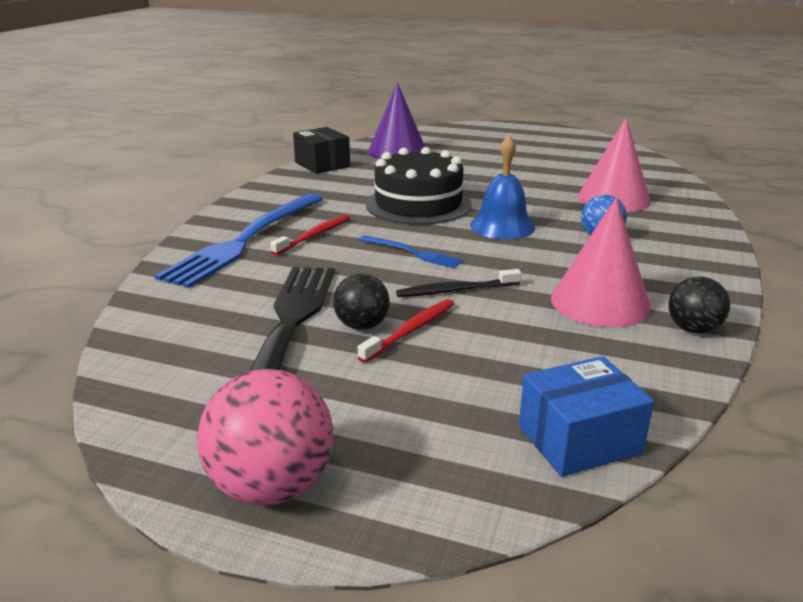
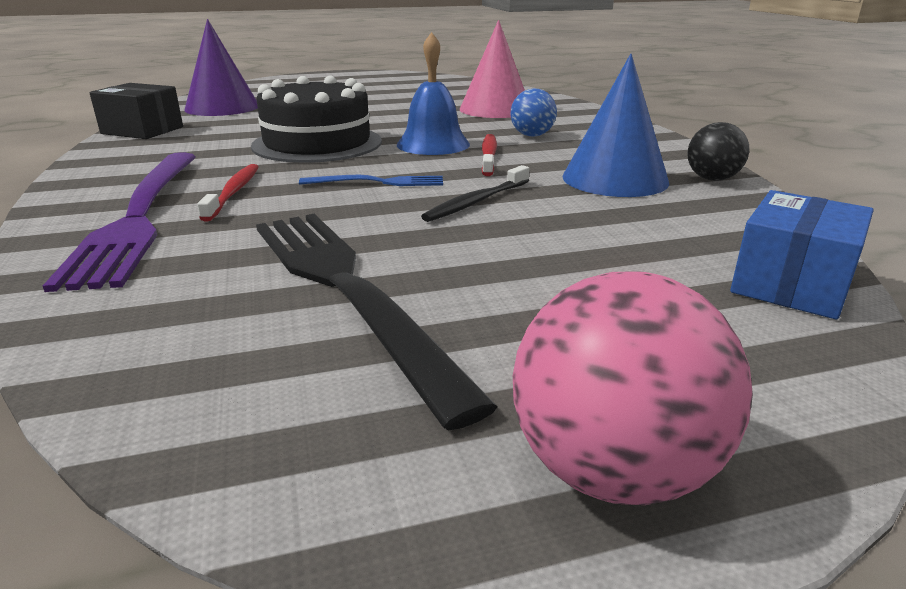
camera: 35 degrees left, 0 degrees up
(245, 240) = (139, 216): blue fork -> purple fork
(362, 326) = (430, 258): black ball -> none
(411, 330) = (491, 247): red toothbrush -> red toothbrush (489, 155)
(600, 302) = (615, 179): pink cone -> blue cone

